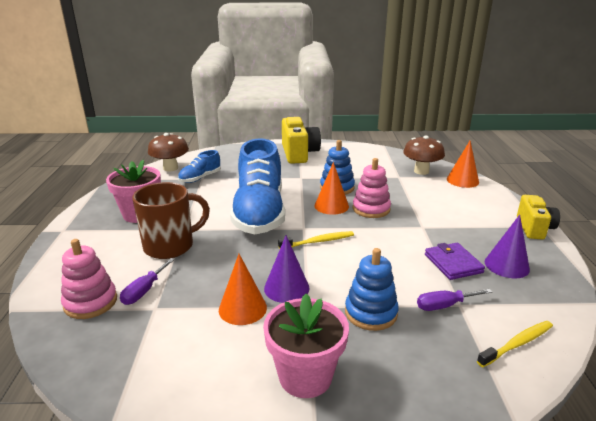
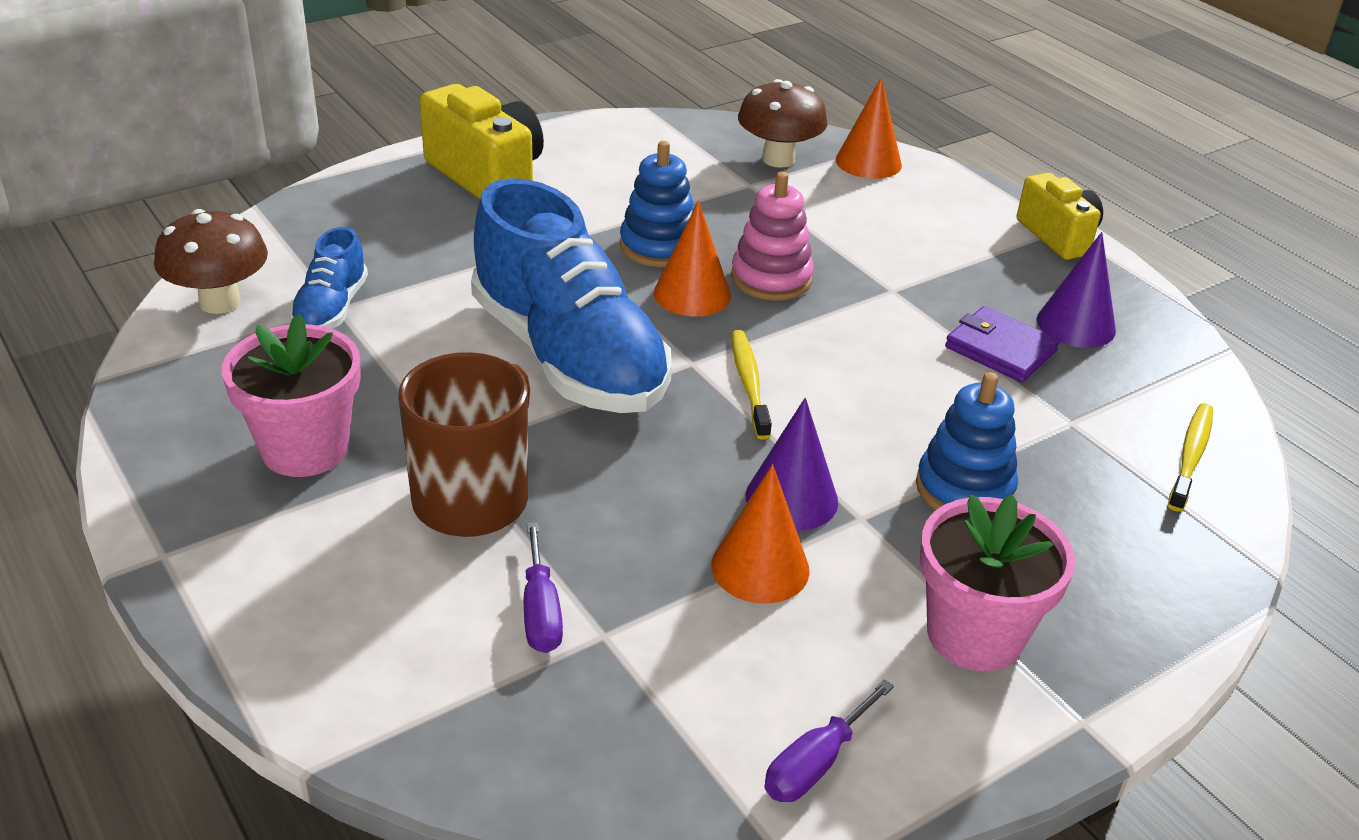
camera: 35 degrees left, 10 degrees up
(90, 302) = (462, 679): pink stacking toy -> none
(318, 241) = (749, 383): yellow toothbrush -> yellow toothbrush turned 45 degrees counterclockwise
(444, 305) = (1053, 432): purple screwdriver -> purple screwdriver (815, 763)

